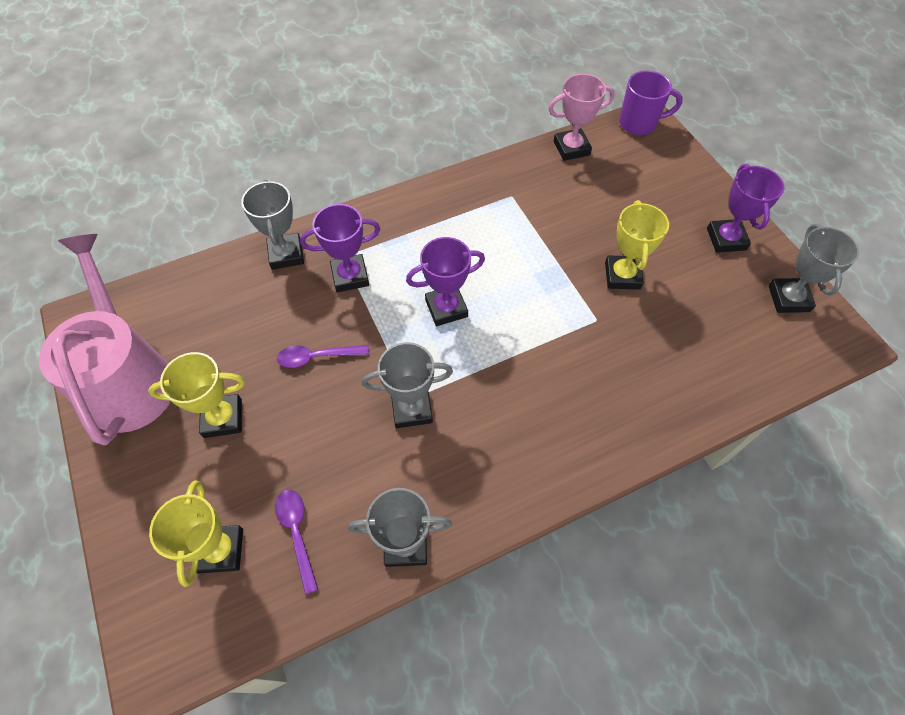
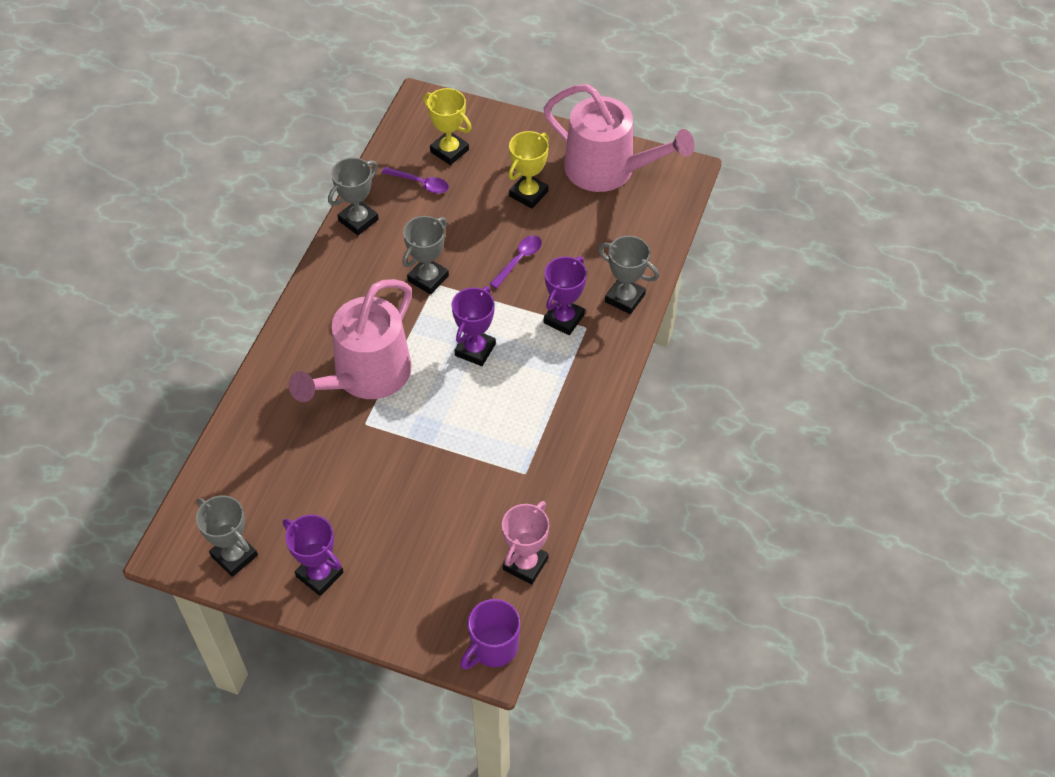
camera: 135 degrees right, 5 degrees down
(559, 360) = (366, 375): none -> pink watering can
(622, 275) = (376, 473): yellow trophy -> none

